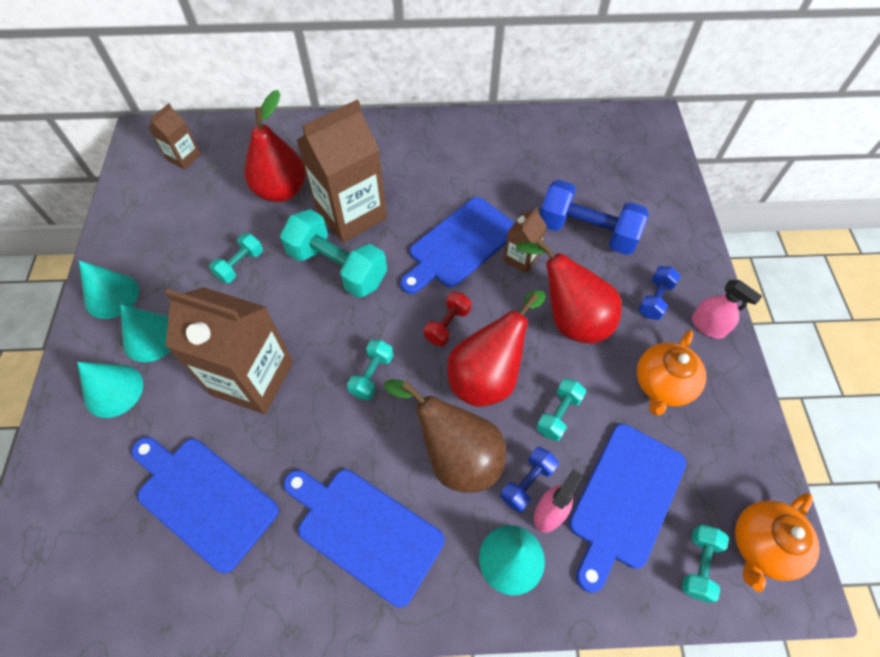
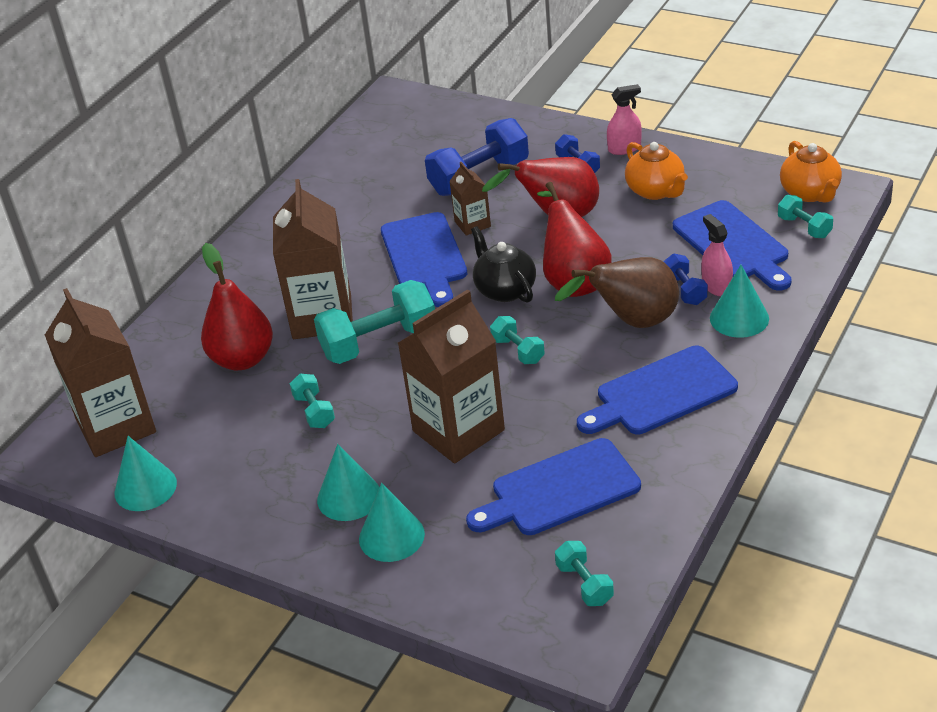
camera: 55 degrees left, 20 degrees down
(112, 296) = (266, 520): turquoise cone -> turquoise cone (145, 488)
(184, 157) = (116, 426): brown carton -> brown carton, size x2.05
(447, 325) = (504, 290): red dumbbell -> black teapot
(558, 414) = (639, 253): turquoise dumbbell -> turquoise dumbbell (584, 584)

